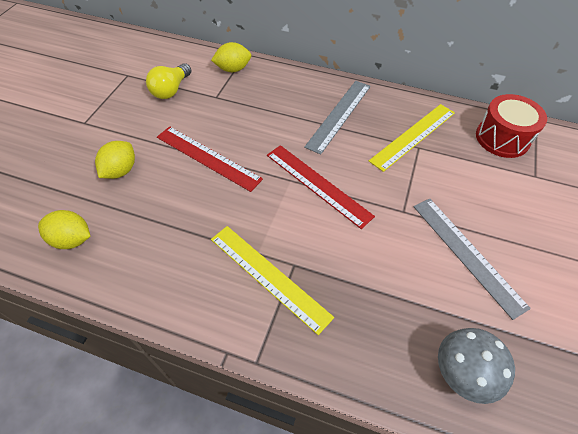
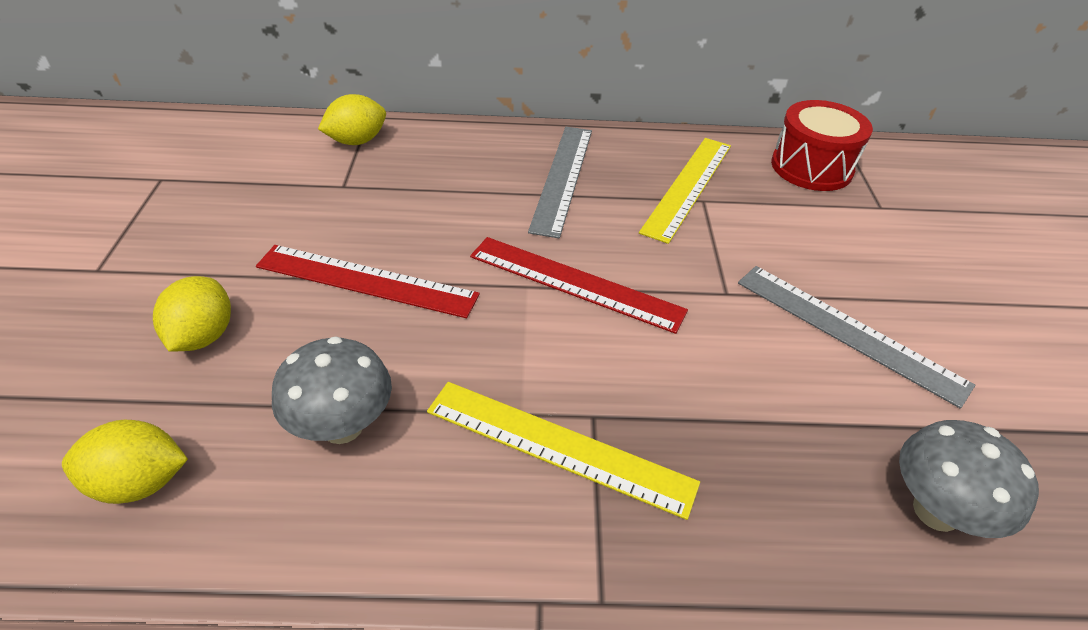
camera: 20 degrees left, 10 degrees down
(168, 236) = (342, 426): none -> grey mushroom
(171, 90) = (255, 189): yellow light bulb -> none

